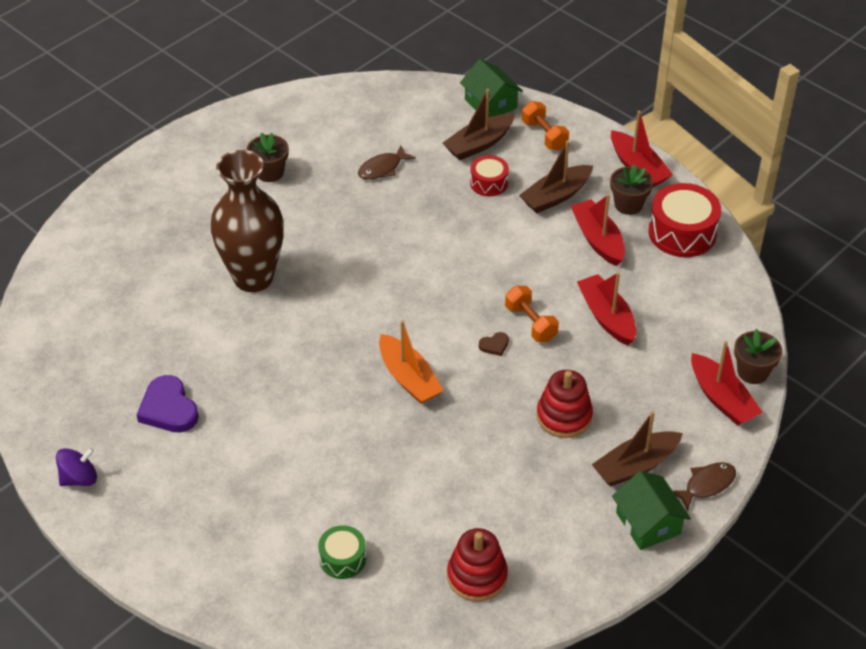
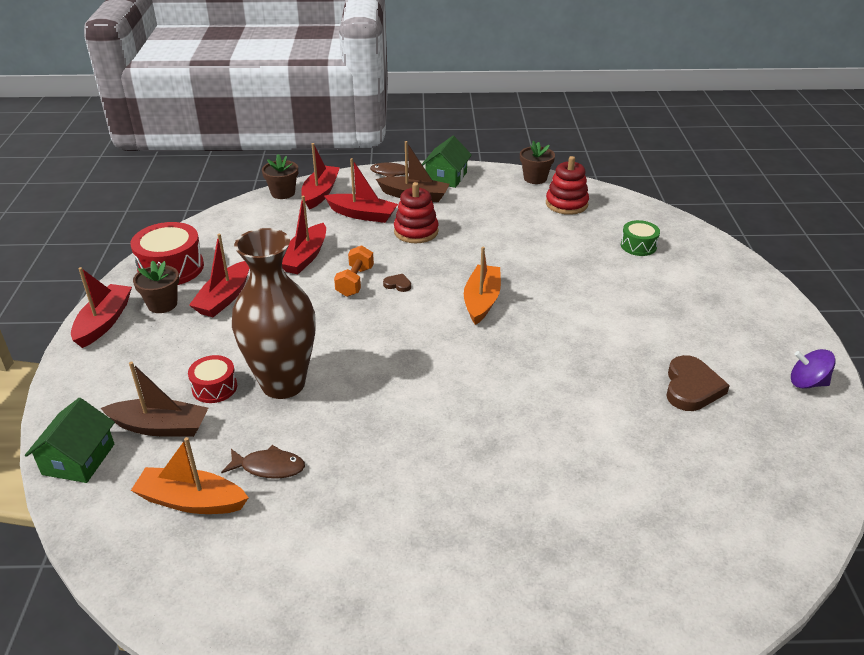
camera: 135 degrees left, 10 degrees down
(168, 408) = (691, 387): purple heart -> brown heart
(253, 278) = (515, 445): brown vase -> brown vase (283, 384)
(270, 172) = (373, 549): brown flower pot -> brown flower pot (535, 178)
(396, 128) = (191, 501): none -> orange boat
(544, 135) = (104, 394): orange dumbbell -> none
(556, 196) = (192, 343): brown boat -> none
(641, 401) = (362, 214): none -> red boat

